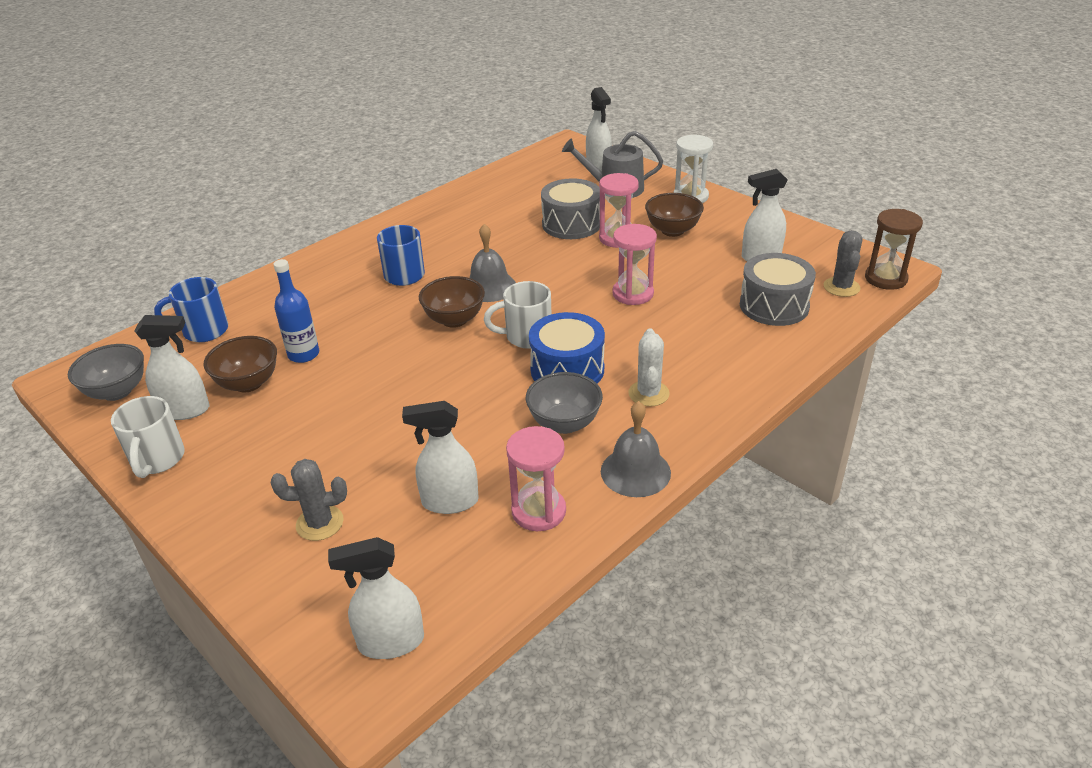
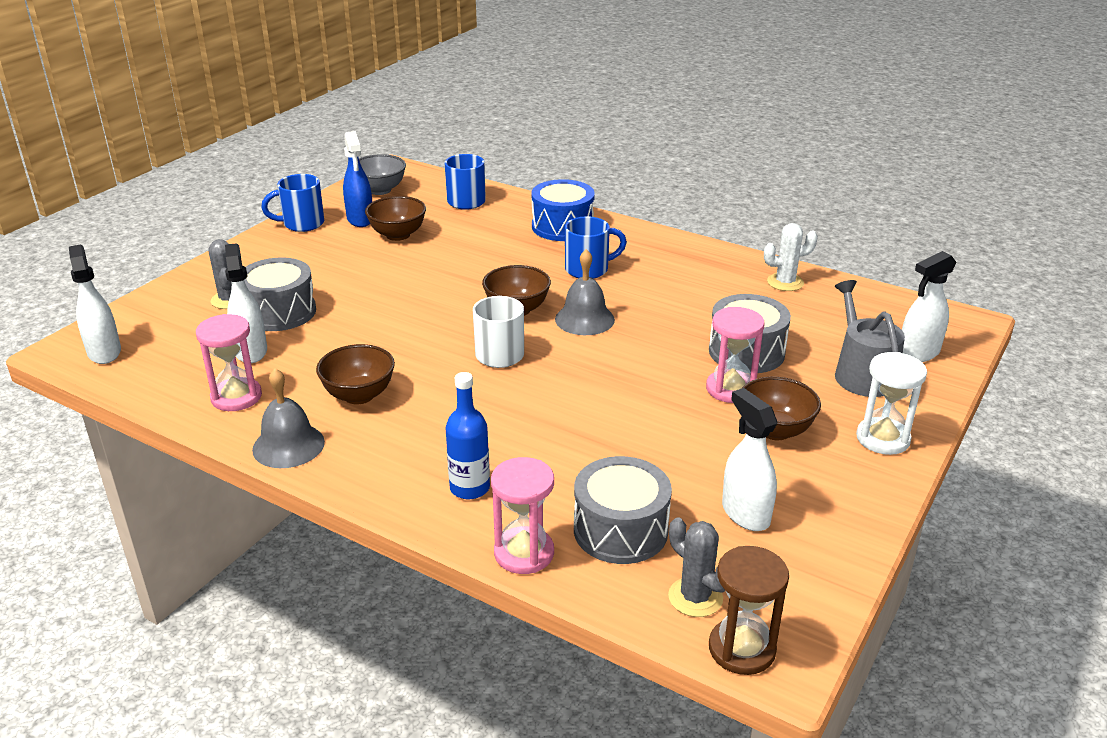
camera: 75 degrees right, 5 degrees down
(157, 460) = (302, 224): white mug -> blue mug
(185, 410) = (360, 219): white spray bottle -> blue spray bottle
(303, 354) = (442, 248): blue bottle -> blue bottle (469, 488)
(374, 479) = (280, 312): none -> grey drum
(564, 423) = (359, 395): grey bowl -> brown bowl
(567, 369) = (446, 386): blue drum -> blue drum (562, 226)
(633, 294) = (606, 413): pink hourglass -> pink hourglass (524, 553)
(648, 393) = (413, 442): white cactus -> white cactus (785, 282)
(841, 287) = (695, 597): grey cactus -> grey cactus turned 60 degrees clockwise

